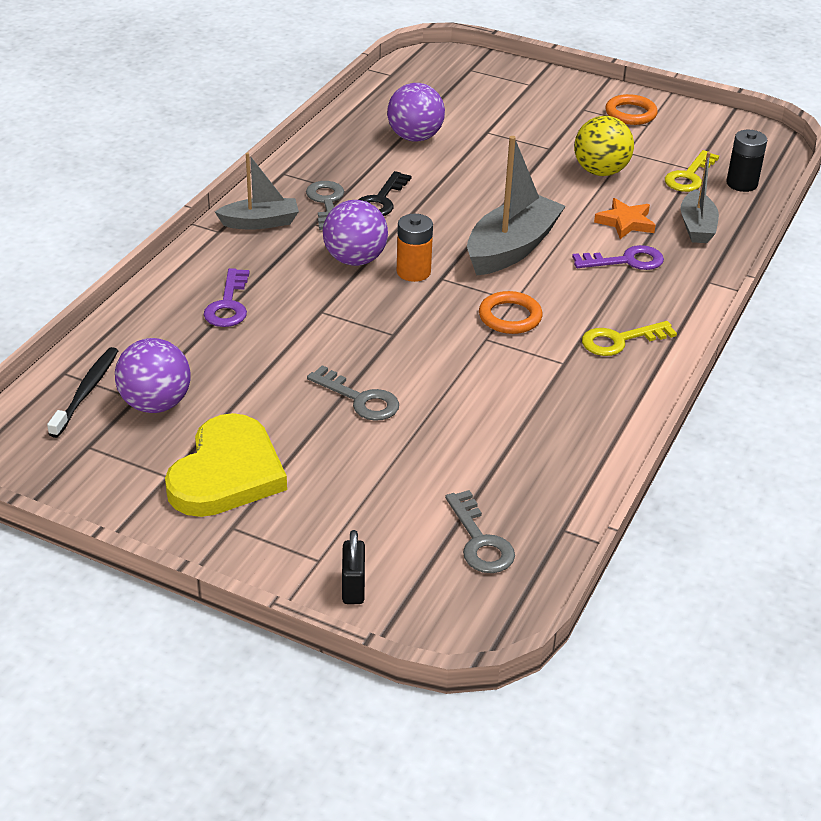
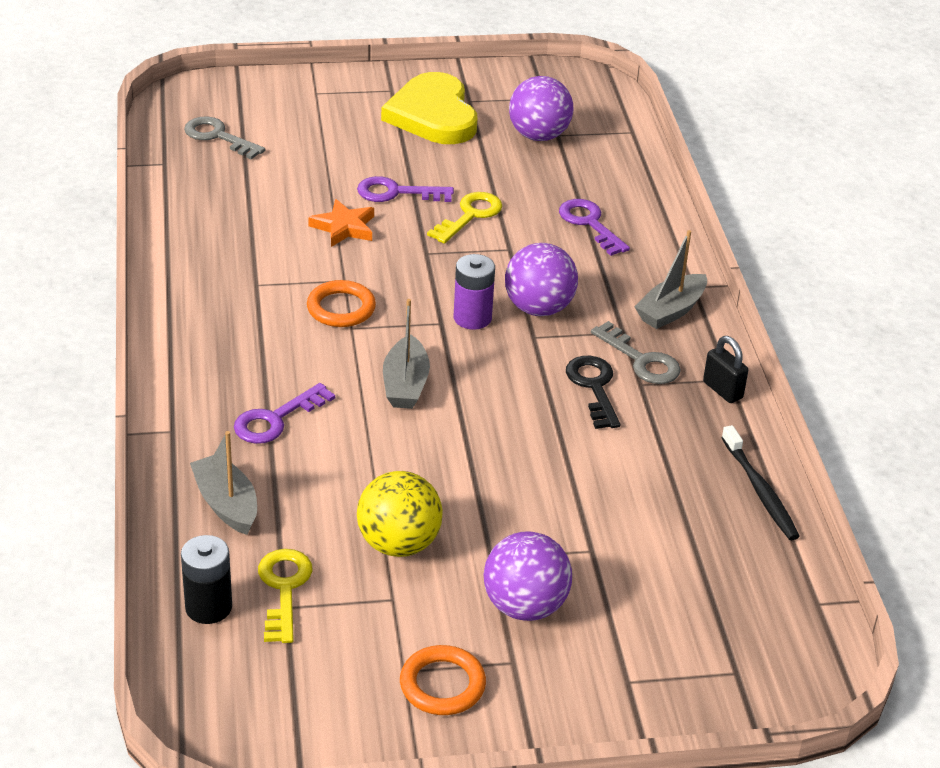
camera: 145 degrees right, 0 degrees up
(86, 391) = (597, 126): black toothbrush -> black toothbrush (760, 491)
(353, 588) = (278, 87): black padlock -> black padlock (722, 390)
(360, 399) = (396, 193): grey key -> purple key
(413, 272) = (472, 318): orange battery -> purple battery
(415, 137) = (660, 497): purple ball -> purple ball (525, 606)
(511, 248) = (405, 384): grey boat -> grey boat, size x0.61
(619, 340) = (221, 325): yellow key -> yellow key (470, 215)
(625, 222) = (312, 473): orange star -> orange star (344, 227)

